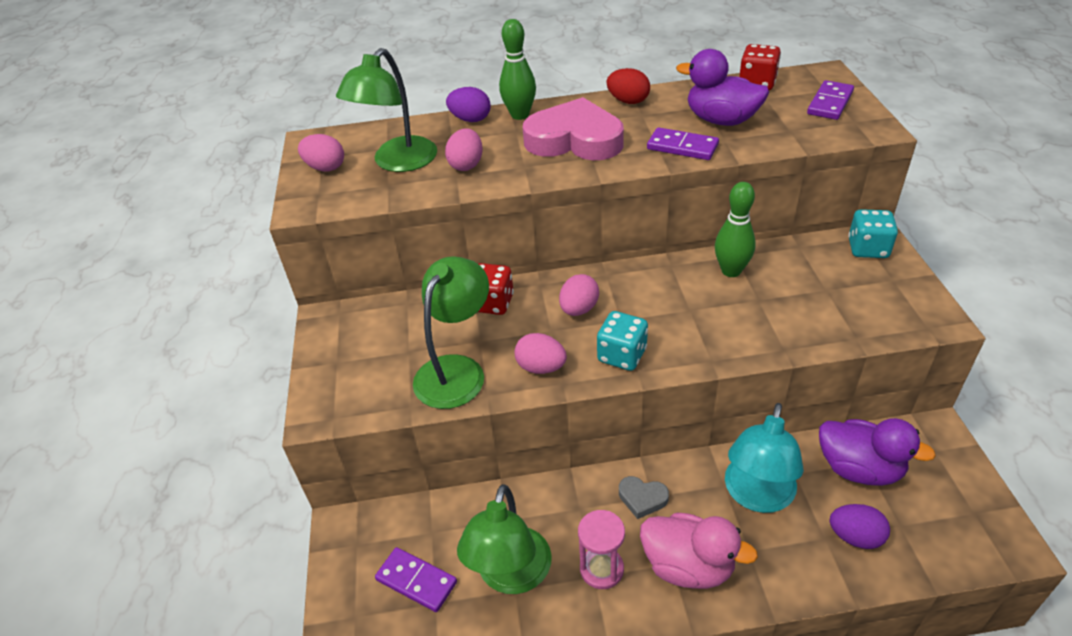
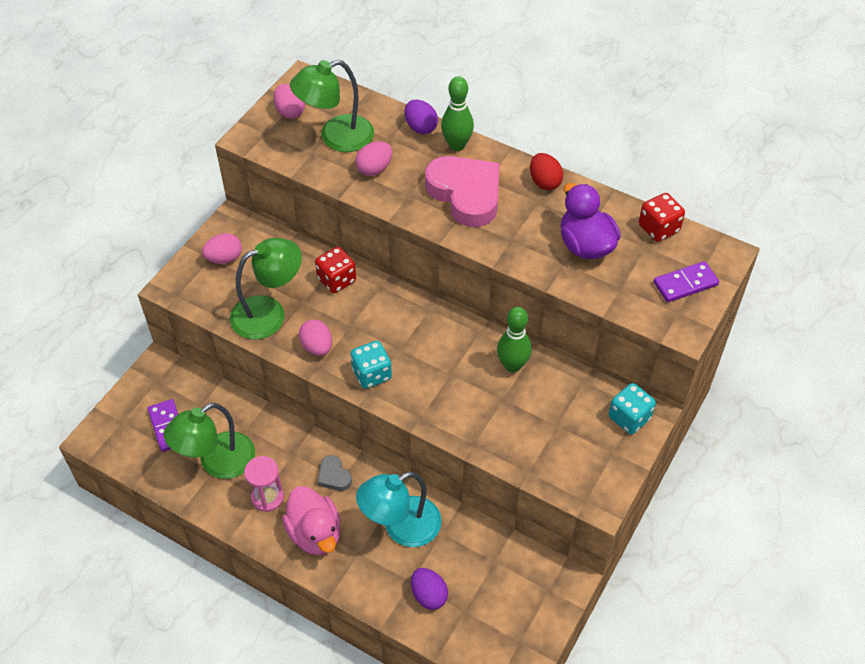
camera: 35 degrees right, 10 degrees up
(579, 309) = (383, 323): pink egg -> pink egg (224, 258)
(682, 147) = (527, 250): purple domino -> none
(859, 469) = (484, 561): purple duck -> none

